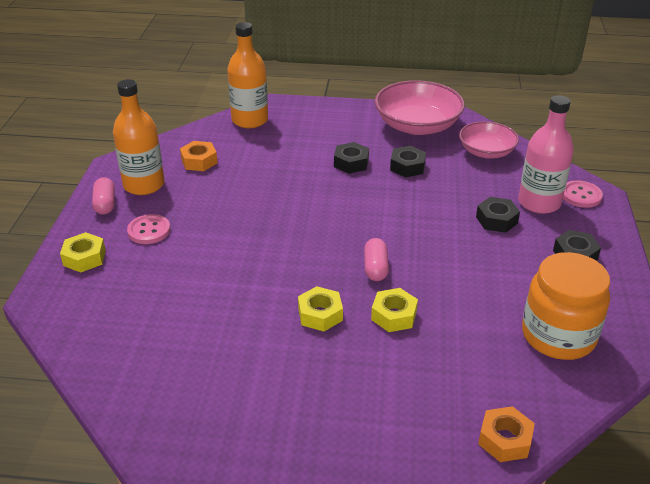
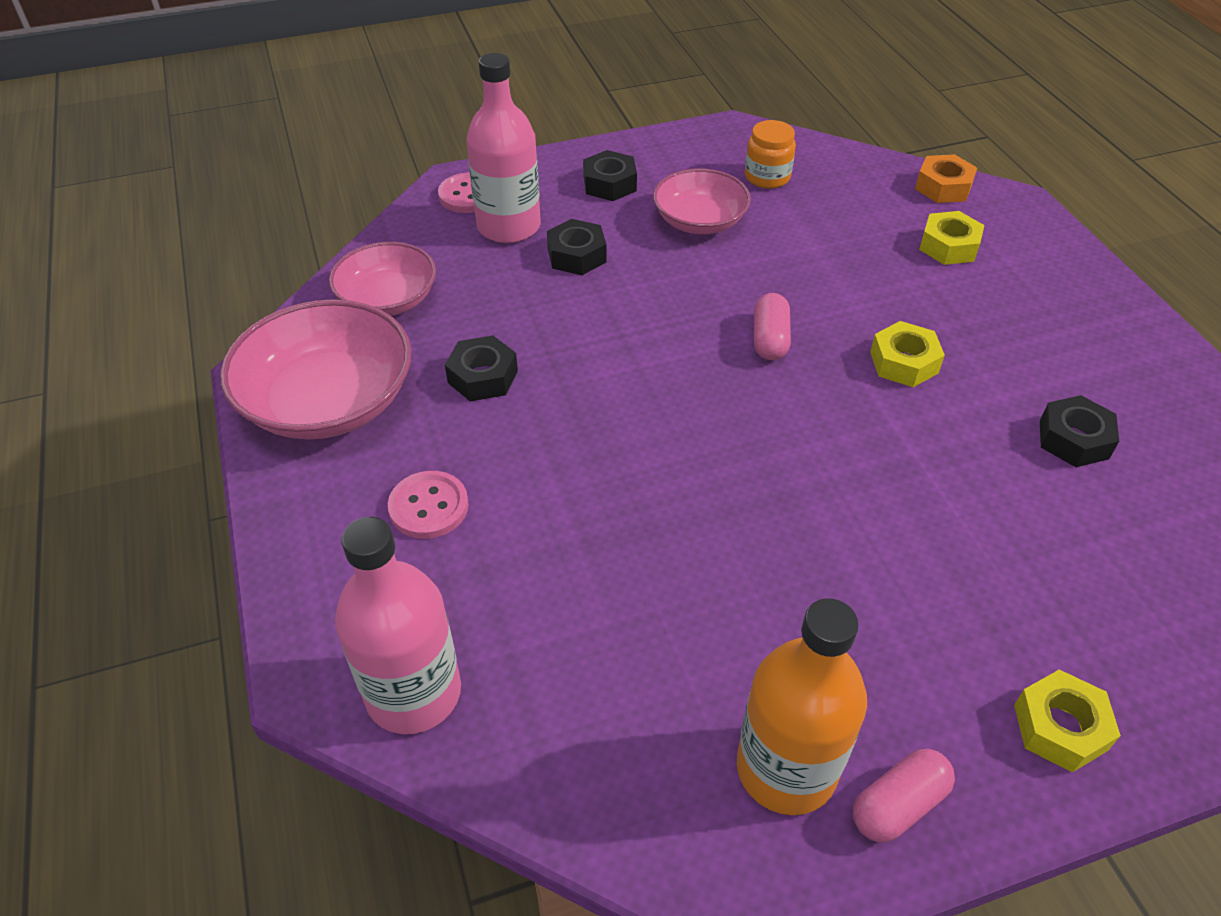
camera: 115 degrees left, 10 degrees up
(149, 231) = (910, 665): pink button -> pink button (429, 507)
(199, 161) = (637, 707): orange nut -> none
(250, 120) = (413, 693): orange bottle -> pink bottle
(351, 163) = (509, 452): black nut -> black nut (1073, 439)
(375, 268) = (770, 339): pink capsule -> pink capsule turned 60 degrees counterclockwise
(394, 315) = (845, 298): yellow nut -> yellow nut (948, 246)
(512, 281) = (699, 221): none -> pink bowl
(558, 336) = (767, 177): orange jar -> orange jar, size x0.53

